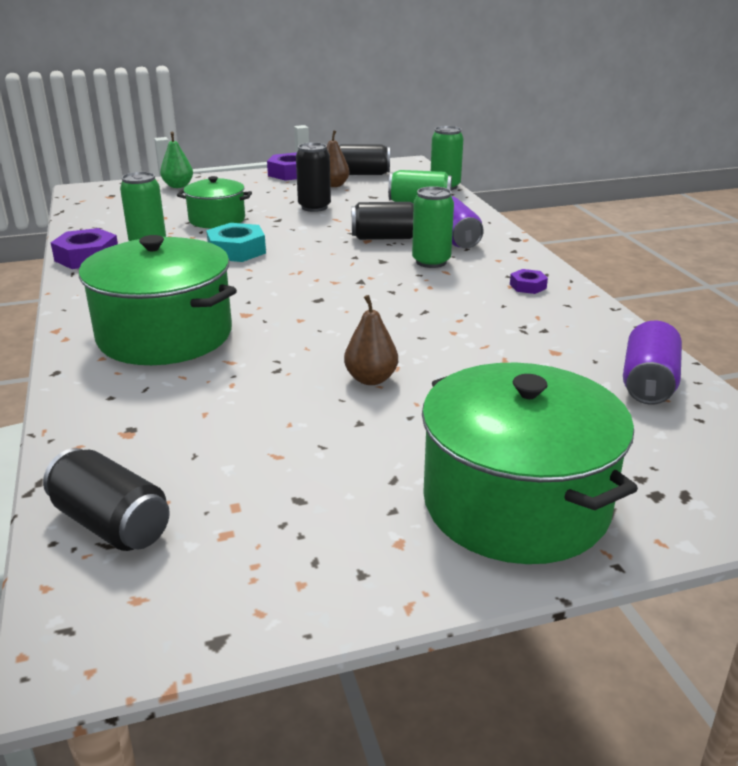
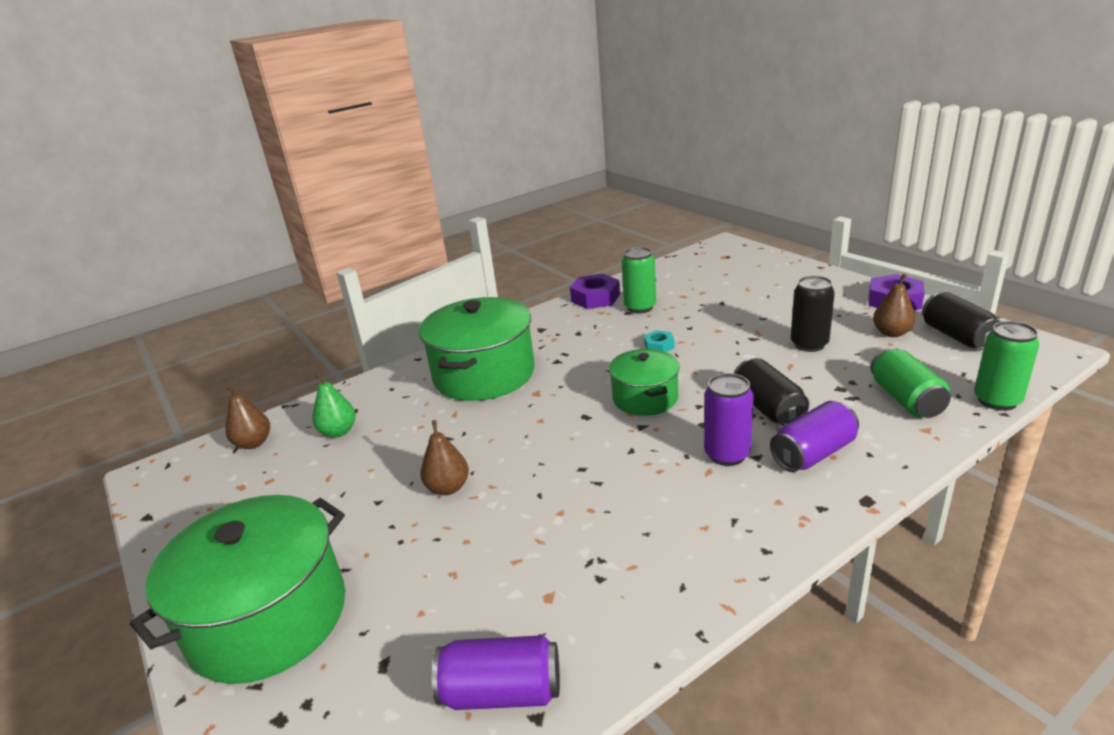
camera: 75 degrees right, 0 degrees up
(111, 524) = (253, 443): black can -> brown pear
(178, 186) = (782, 269): green pear -> green pear (338, 432)
(217, 219) = (721, 313): green pot -> green pot (645, 398)
(236, 251) = (659, 346): turquoise nut -> turquoise nut, size x0.54
(431, 262) = (727, 454): green can -> purple can
(528, 286) = (714, 542): purple nut -> none

